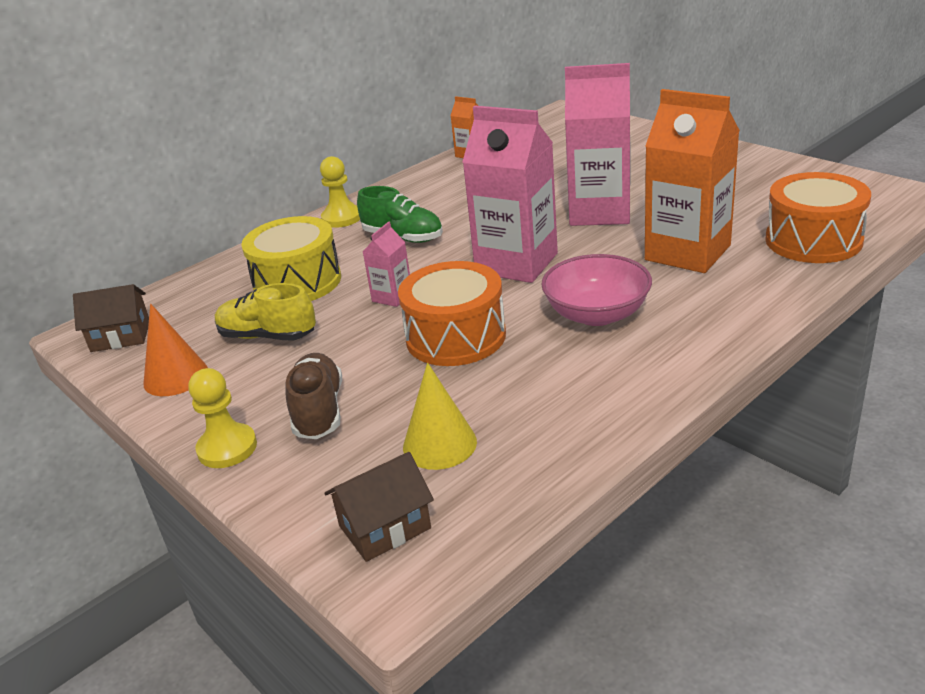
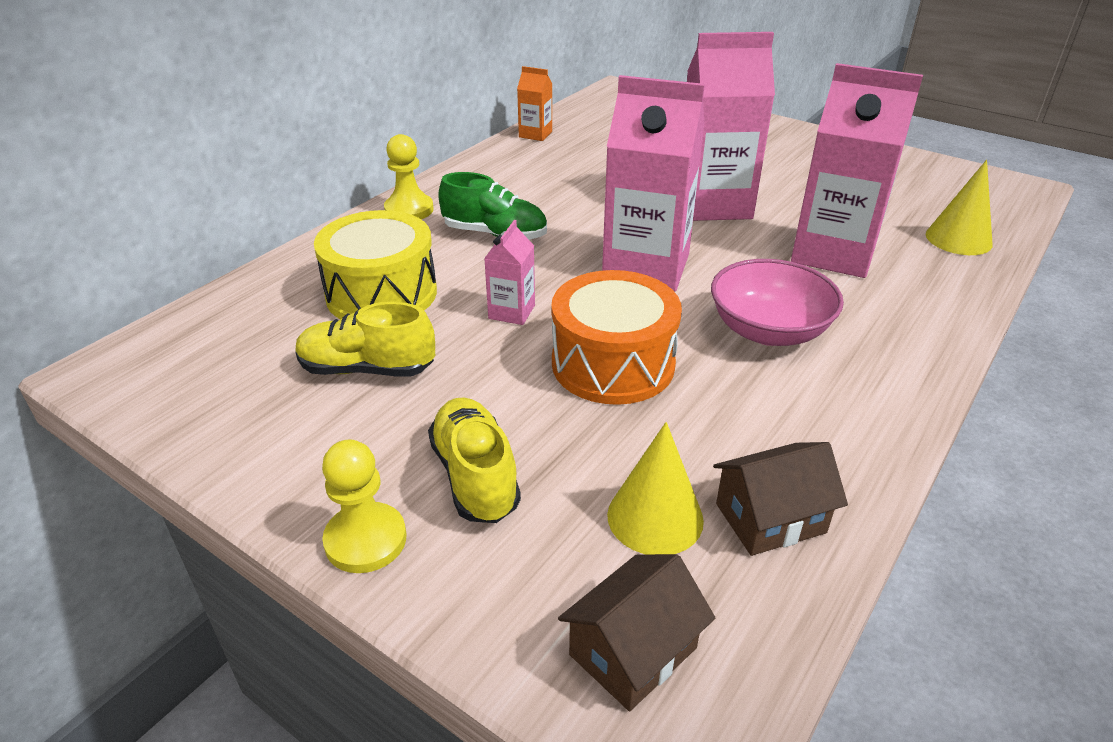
camera: 15 degrees left, 5 degrees up
(121, 336) = (158, 374): brown house -> brown house (770, 518)
(175, 376) = (256, 432): orange cone -> none
(318, 411) = (475, 476): brown shoe -> yellow shoe
(687, 252) = (833, 253): orange carton -> pink carton
(813, 240) = (958, 239): orange drum -> yellow cone

